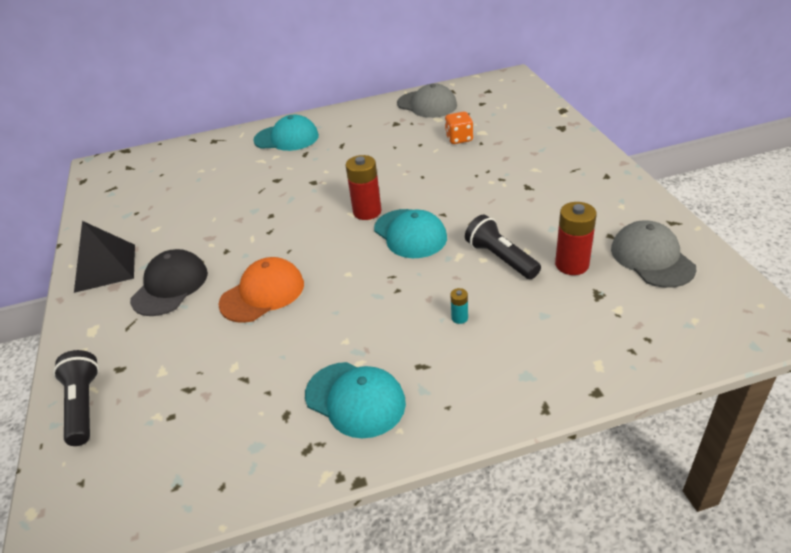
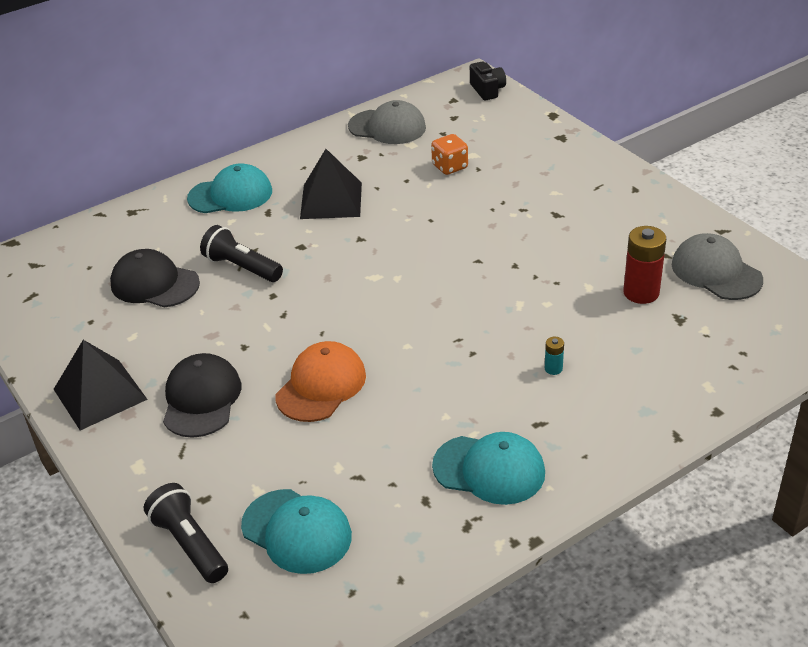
camera: 20 degrees left, 0 degrees up
(195, 193) = (154, 284): none -> black cap
(355, 151) = (331, 200): none -> black pyramid
(367, 212) = (388, 272): red battery -> none
(410, 234) = (453, 289): turquoise cap -> turquoise cap (297, 531)
(500, 258) = (565, 299): black flashlight -> black flashlight (242, 267)
(518, 86) = (487, 90): none -> black camera

